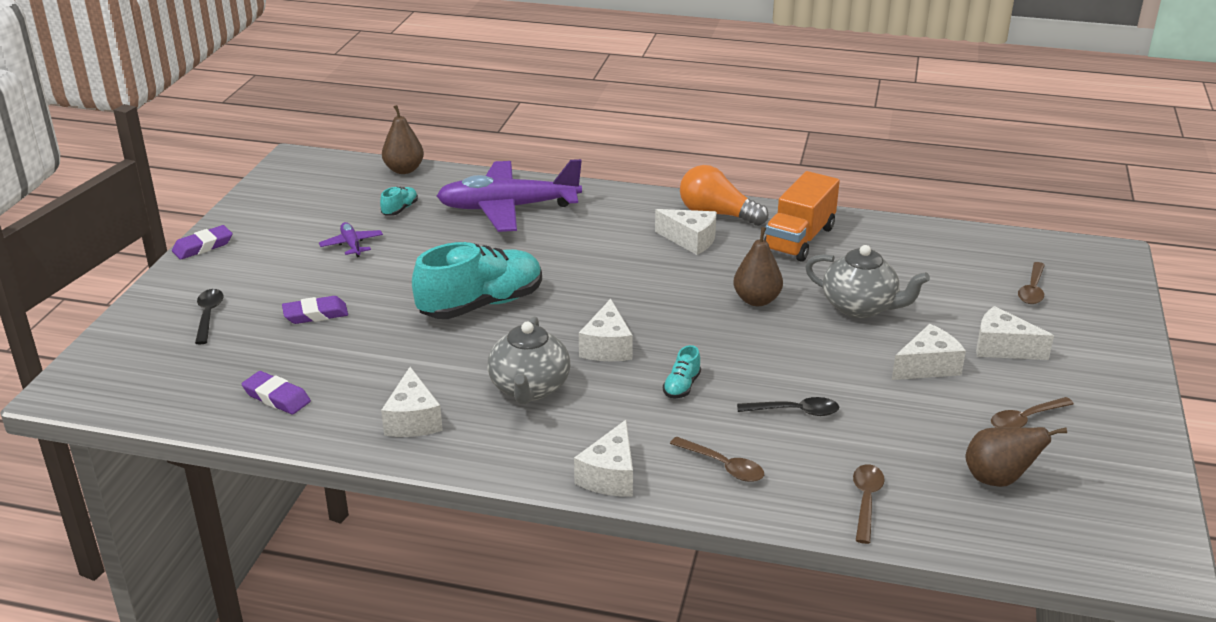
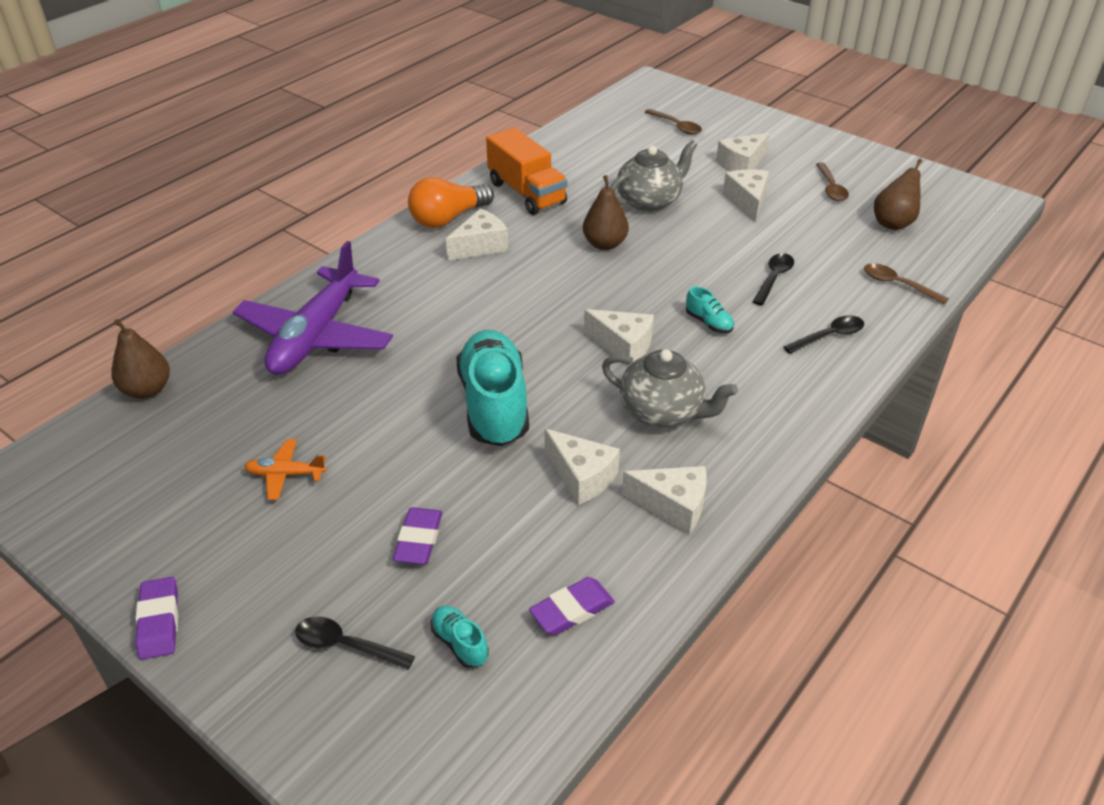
camera: 65 degrees left, 10 degrees up
(352, 245) = (285, 474): purple plane -> orange plane
(400, 209) = (239, 416): turquoise shoe -> turquoise shoe (460, 643)
(610, 476) = (818, 401): white cheese -> white cheese (582, 477)
(723, 466) = (829, 336): brown spoon -> black spoon

